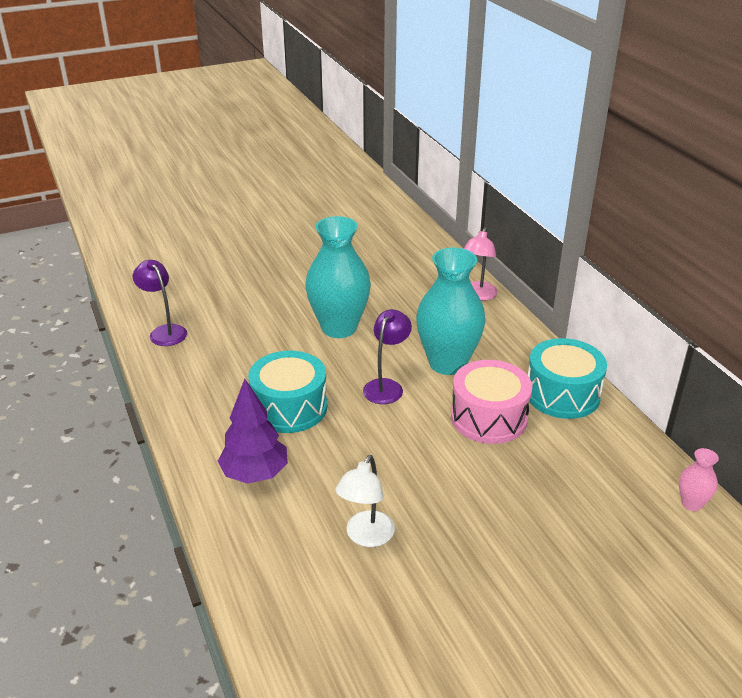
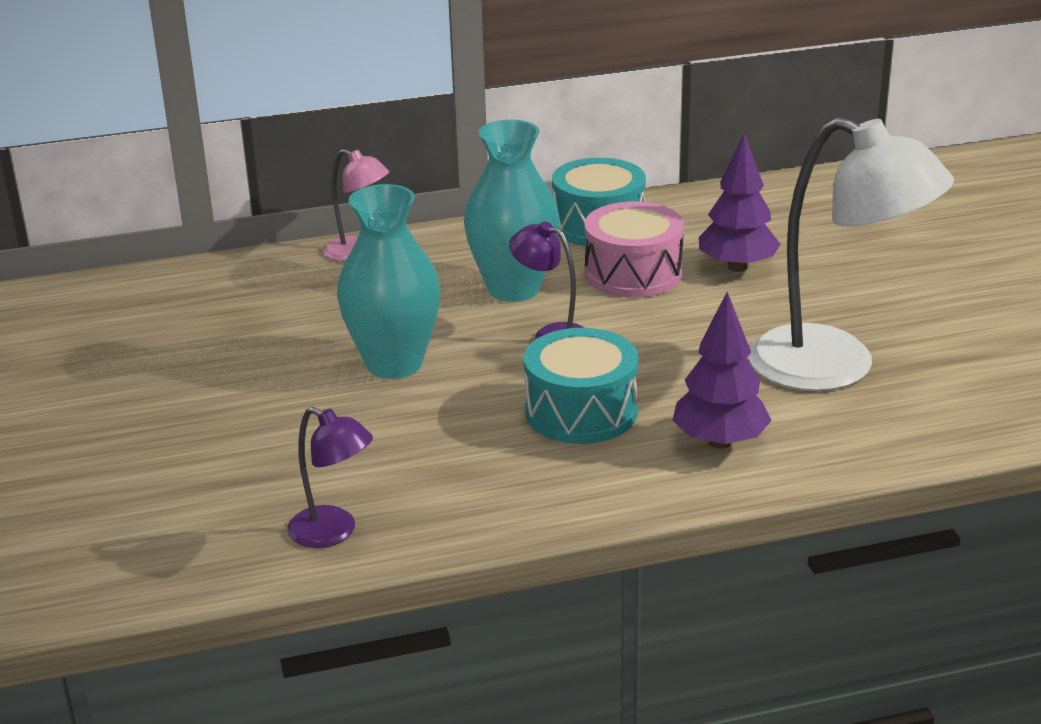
camera: 80 degrees left, 5 degrees down
(164, 331) = (333, 532): purple lamp -> purple lamp turned 120 degrees counterclockwise
(366, 537) = (836, 367): white lamp -> white lamp, size x2.08
(519, 474) = (737, 267): none -> purple tree
(691, 503) = (788, 188): pink vase -> none

